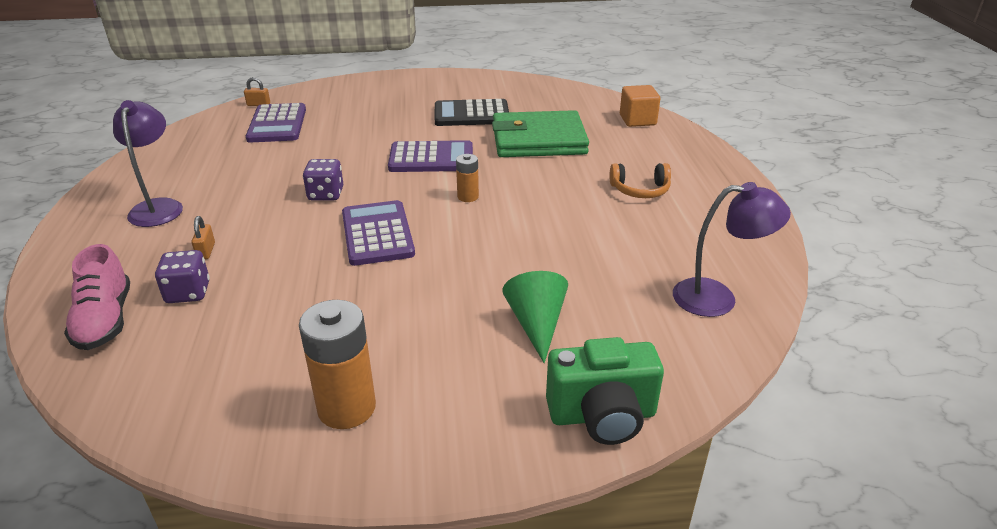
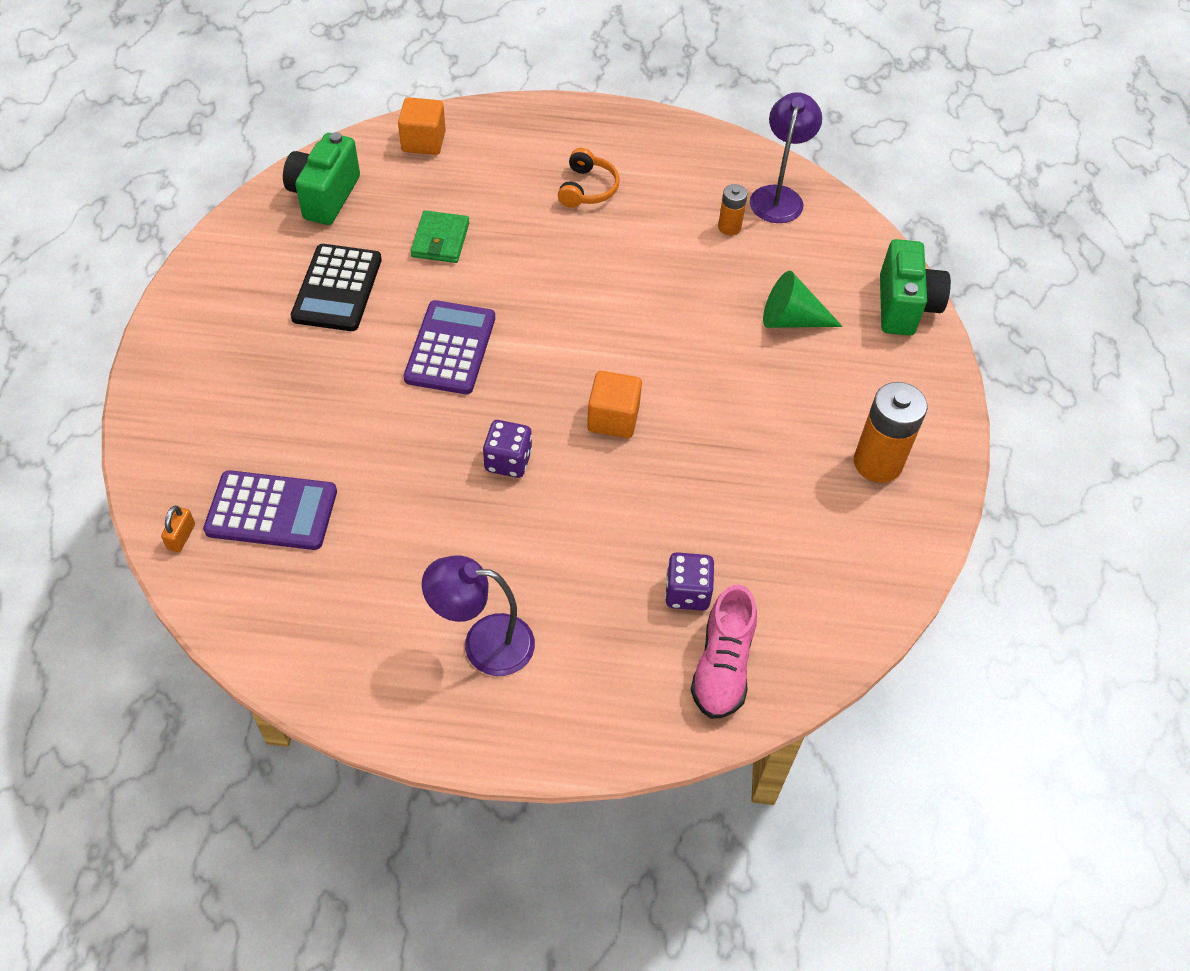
camera: 80 degrees left, 20 degrees up
(105, 320) = (722, 666): pink shoe -> pink shoe turned 105 degrees clockwise
(206, 251) = (607, 581): orange padlock -> none
(377, 234) = (613, 418): purple calculator -> orange cube
(468, 197) = (557, 329): orange battery -> orange battery (729, 227)
(538, 140) = (440, 240): green wallet -> green wallet, size x0.52
(555, 98) = (324, 196): none -> green camera

